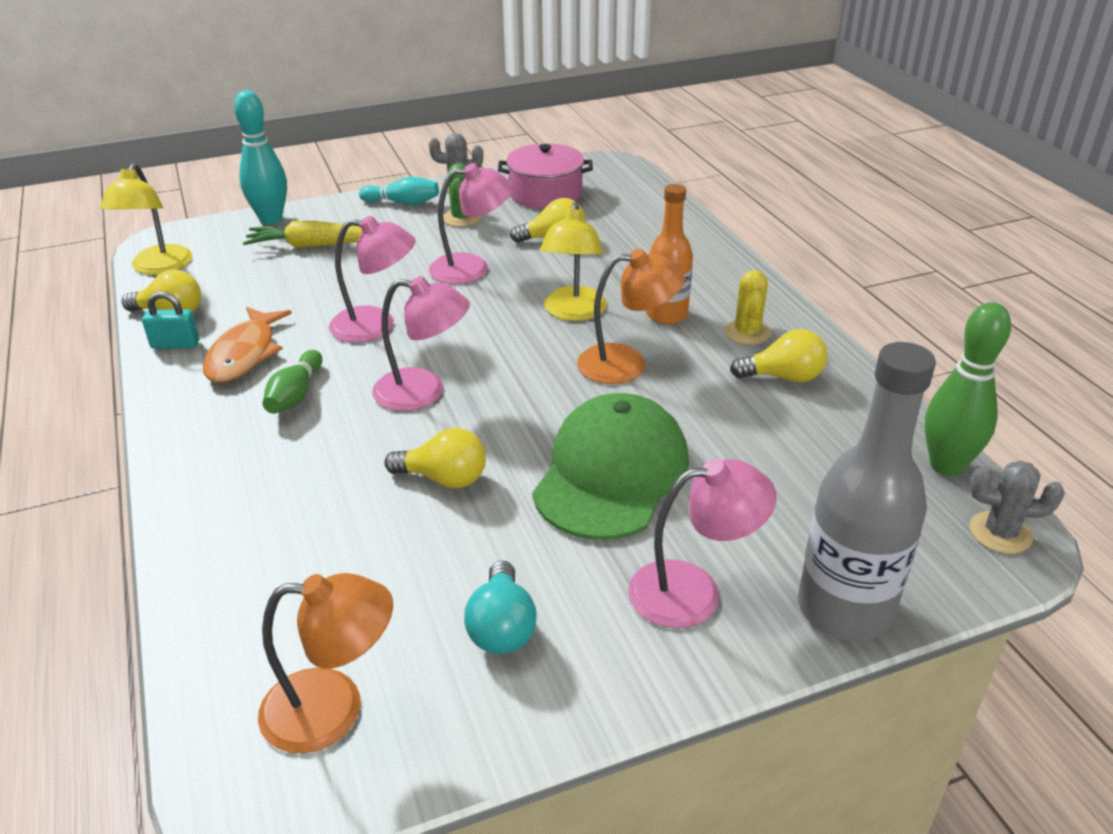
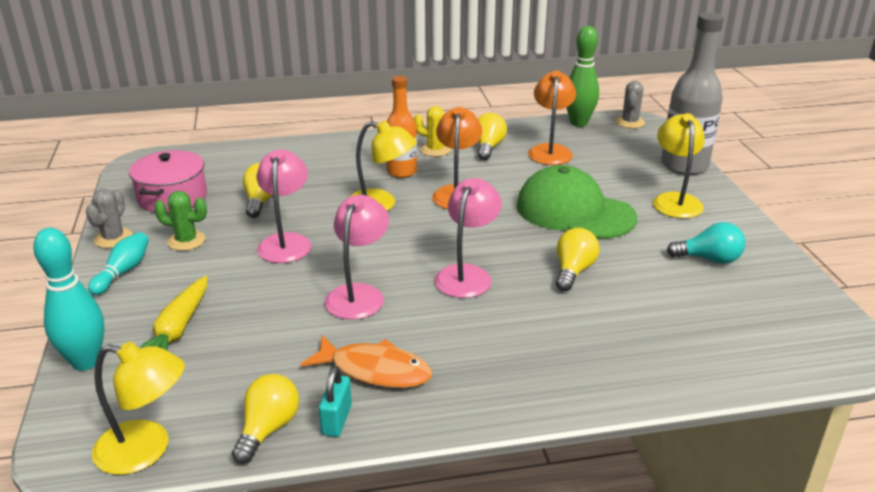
camera: 80 degrees left, 5 degrees down
(295, 395) = (452, 338): green bowling pin -> none
(333, 709) = (782, 319): orange lamp -> orange lamp (550, 150)
(693, 591) = (675, 200): pink lamp -> yellow lamp

